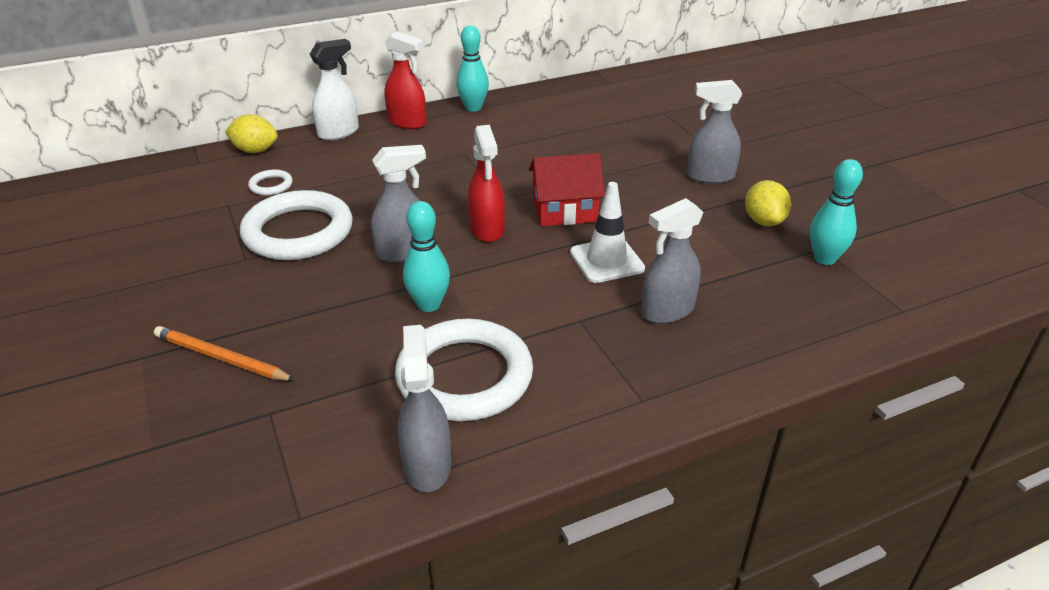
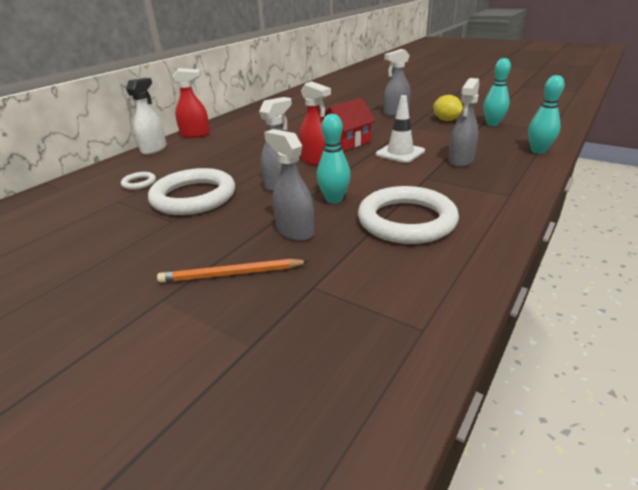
camera: 30 degrees left, 5 degrees down
(255, 150) = (101, 171): yellow lemon -> none
(427, 465) = (454, 266): grey spray bottle -> grey spray bottle (295, 231)
(473, 108) = (228, 120): turquoise bowling pin -> turquoise bowling pin (538, 151)

